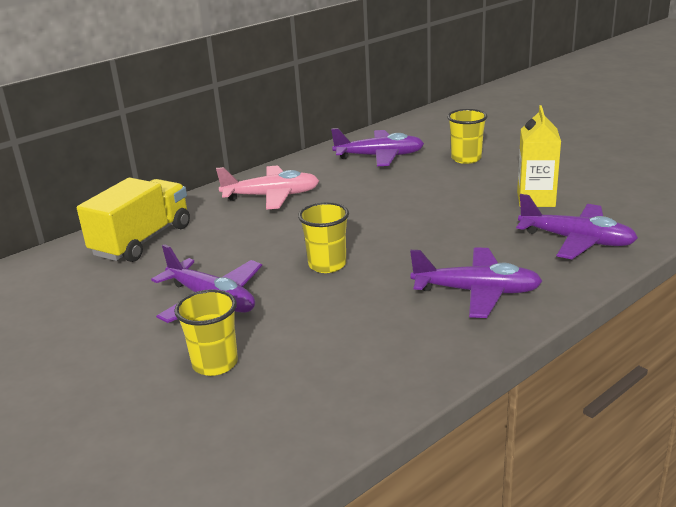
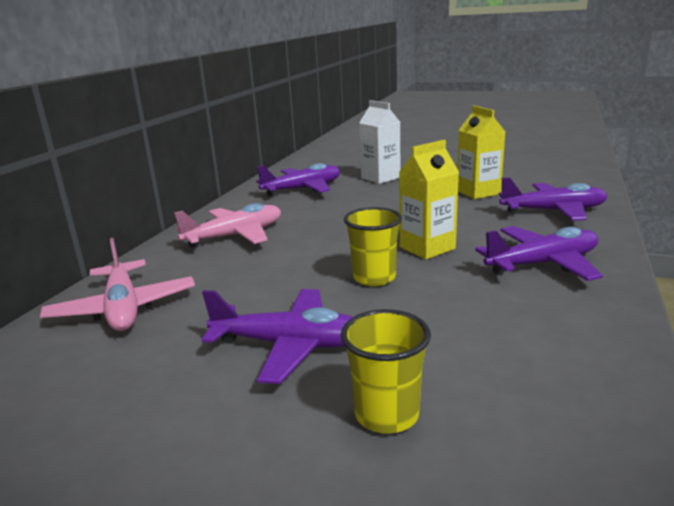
camera: 30 degrees left, 5 degrees down
(142, 240) = (123, 308): yellow truck -> pink plane
(403, 249) = (427, 248): none -> yellow carton
(466, 158) = (380, 178): yellow cup -> white carton

